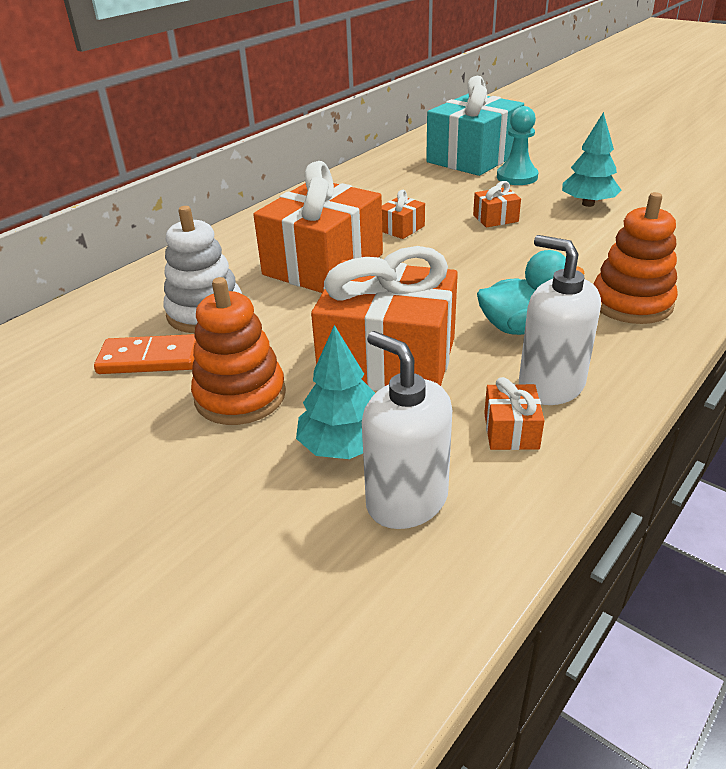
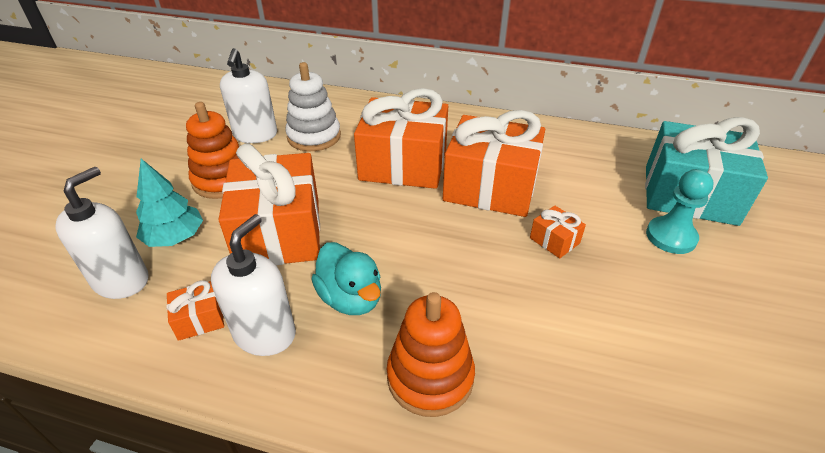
camera: 65 degrees right, 5 degrees up
(150, 358) = (255, 135): orange domino -> white soap dispenser
(401, 228) = (490, 187): orange gift -> orange gift, size x2.43
(588, 204) = (650, 308): turquoise tree -> none

